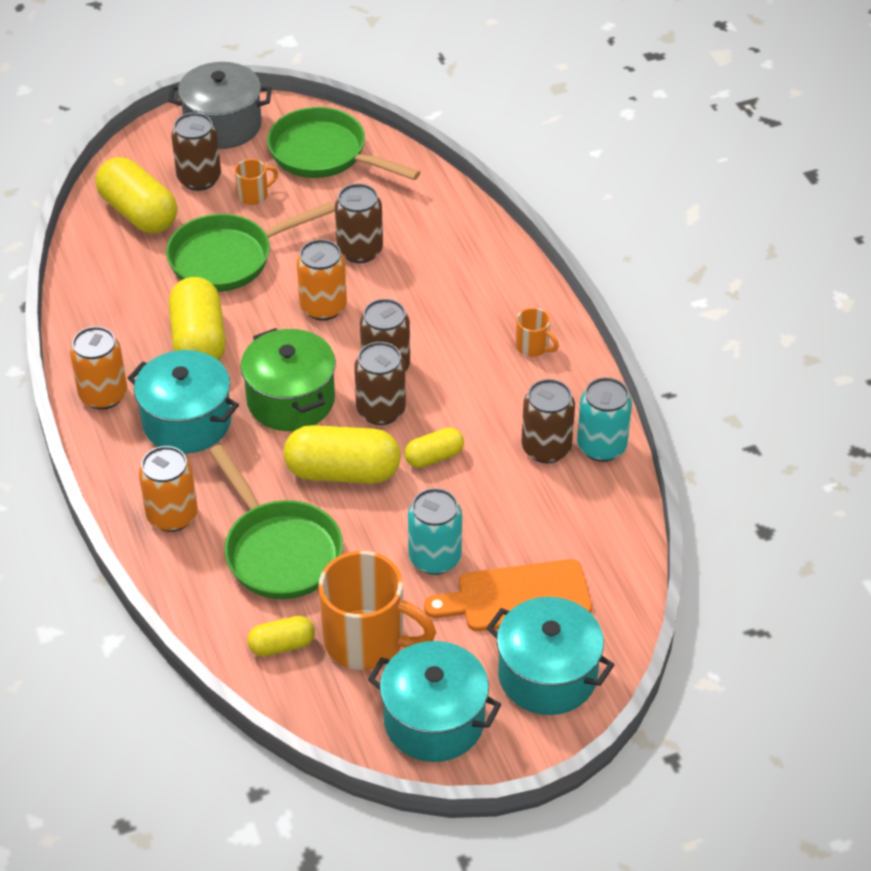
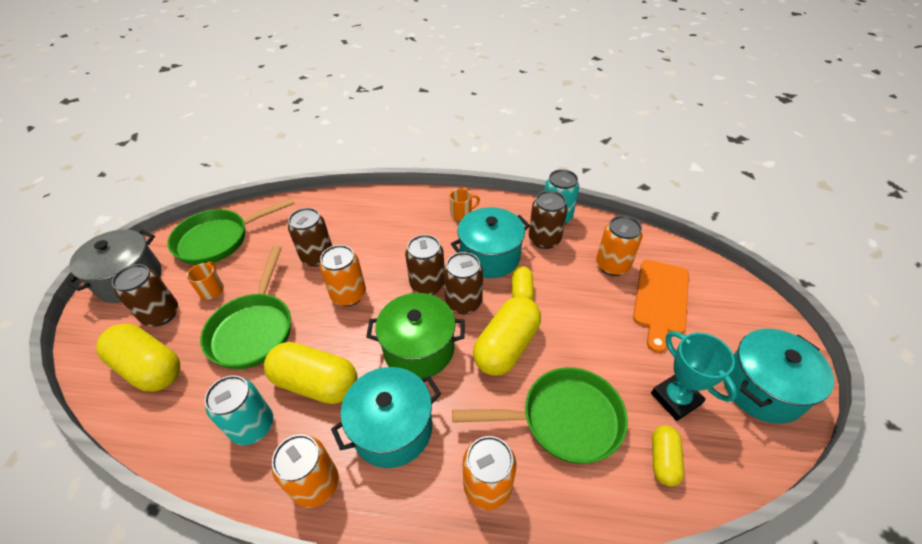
camera: 60 degrees left, 0 degrees up
(138, 213) = (149, 368): yellow capsule -> yellow capsule turned 45 degrees clockwise
(367, 641) = (675, 398): orange mug -> turquoise trophy
(435, 558) = (610, 327): turquoise can -> turquoise can (253, 426)
(546, 533) = (612, 265): none -> orange can
(547, 675) = (732, 311): turquoise pot -> turquoise pot (490, 256)

